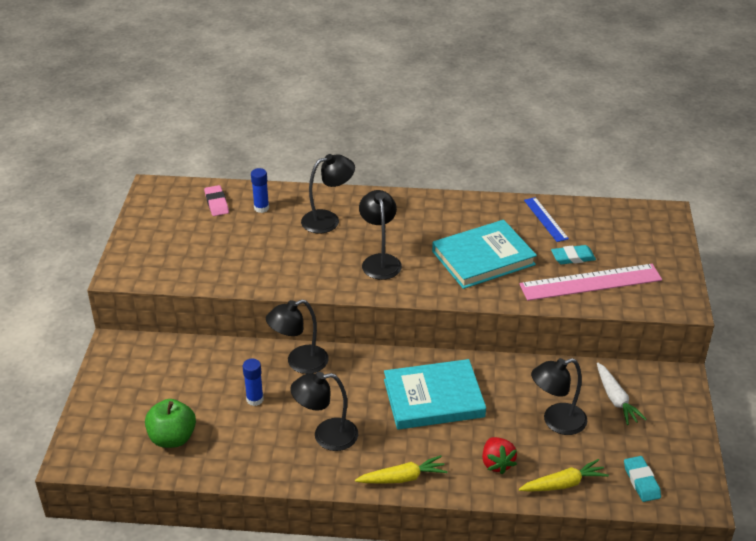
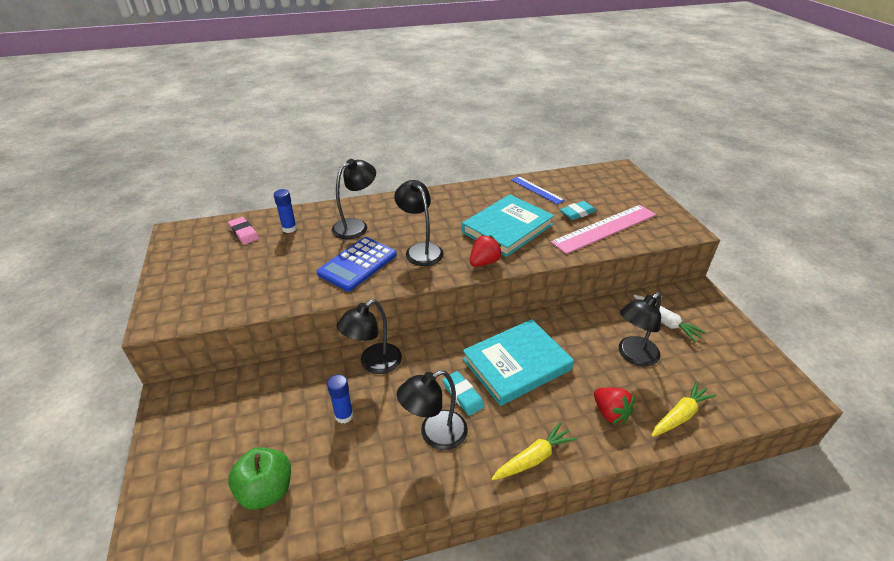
camera: 20 degrees left, 0 degrees up
(312, 262) = (357, 264): none -> blue calculator
(437, 289) = (484, 262): none -> red strawberry
(641, 481) = (739, 391): turquoise eraser -> turquoise eraser (463, 395)

